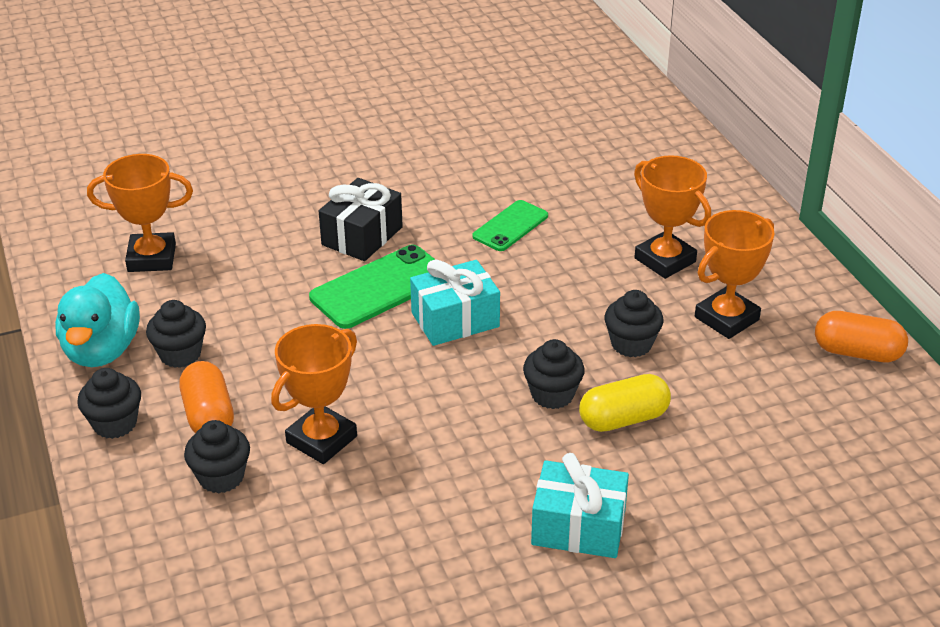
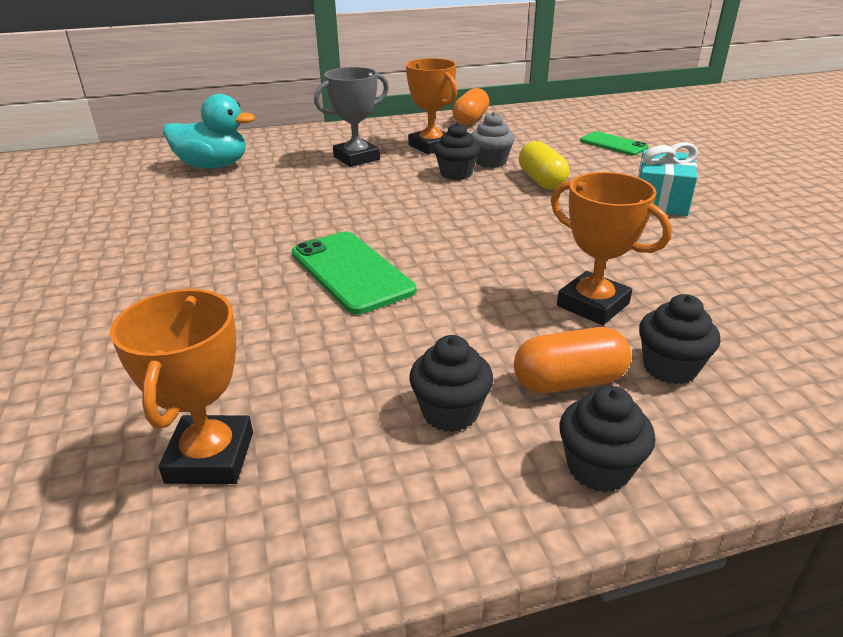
camera: 85 degrees left, 5 degrees down
(102, 350) = (434, 499): turquoise duck -> turquoise duck (213, 166)
(362, 236) = (253, 281): black gift -> none
(455, 320) = (413, 236): turquoise gift -> none
(510, 226) = (280, 208): green phone -> green phone (613, 144)
(552, 395) = (516, 202): black cupcake -> none
(665, 260) = (356, 158): orange trophy -> grey trophy
(680, 374) = (491, 162): none -> grey cupcake

